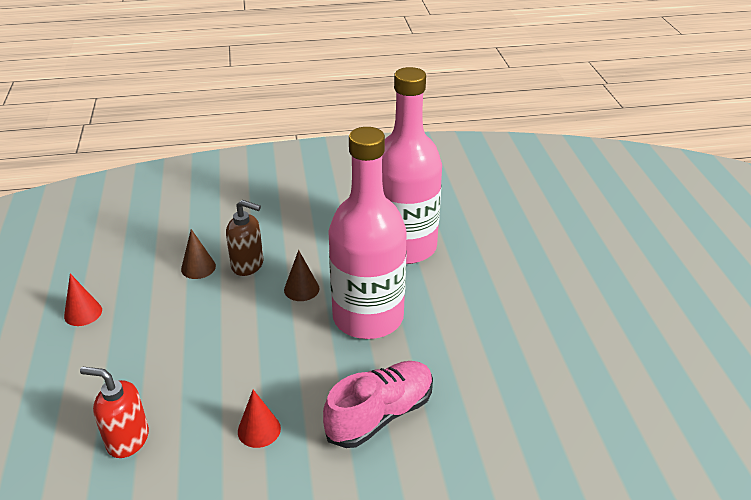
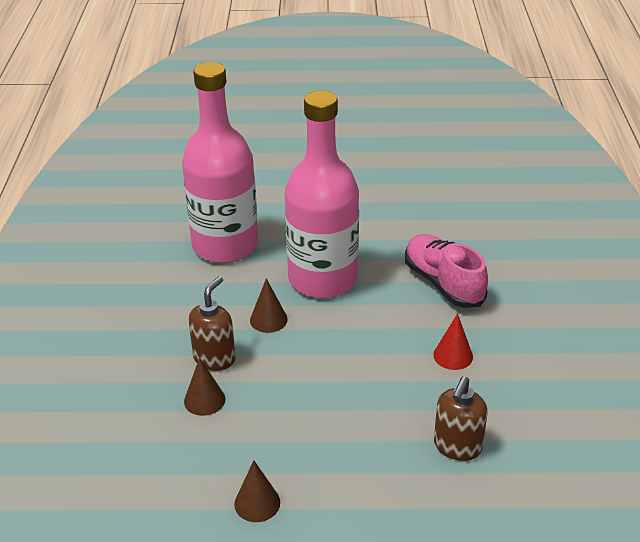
camera: 80 degrees left, 0 degrees up
(83, 313) = (257, 503): red cone -> brown cone
(127, 439) = (457, 447): red soap dispenser -> brown soap dispenser

